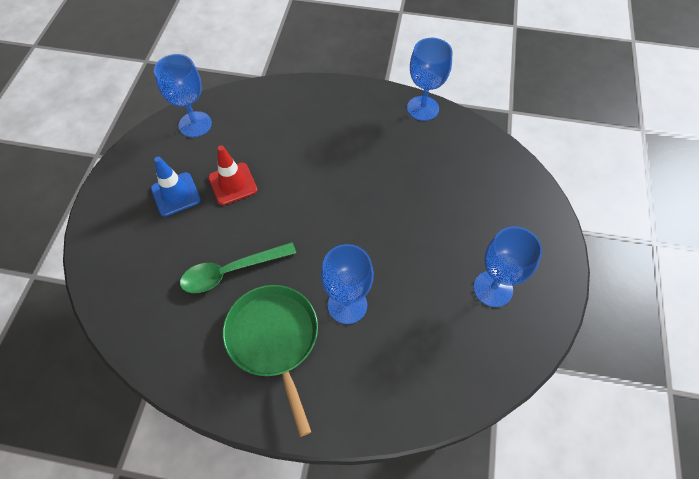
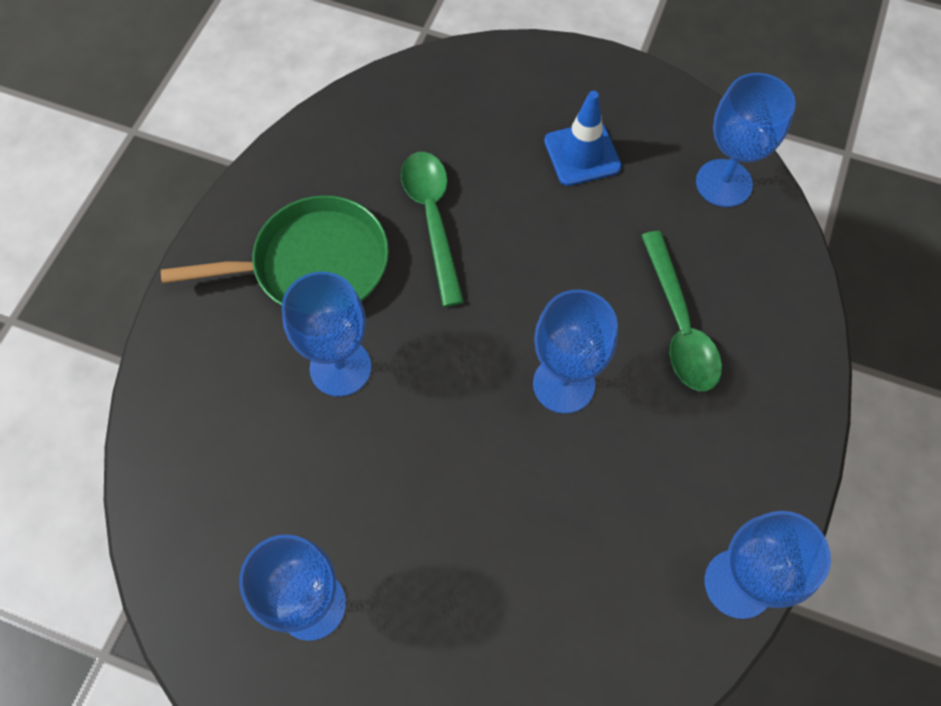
camera: 100 degrees right, 5 degrees up
(232, 184) = (591, 230): red traffic cone -> none
(290, 138) = (679, 324): none -> green spoon
(335, 186) = (563, 384): none -> blue goblet

